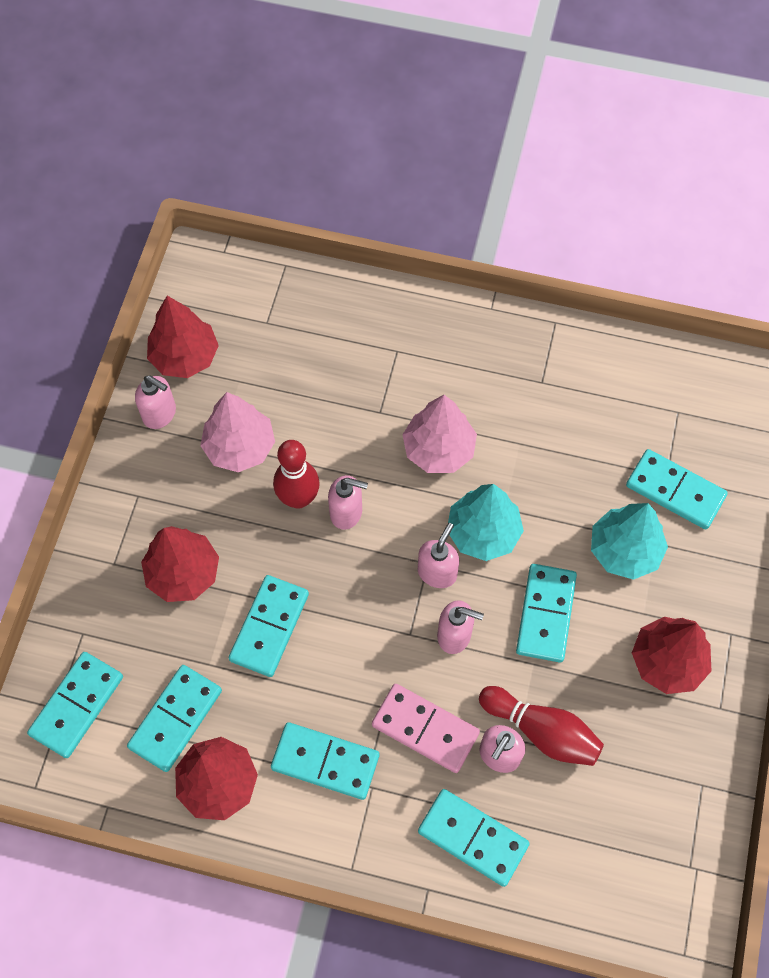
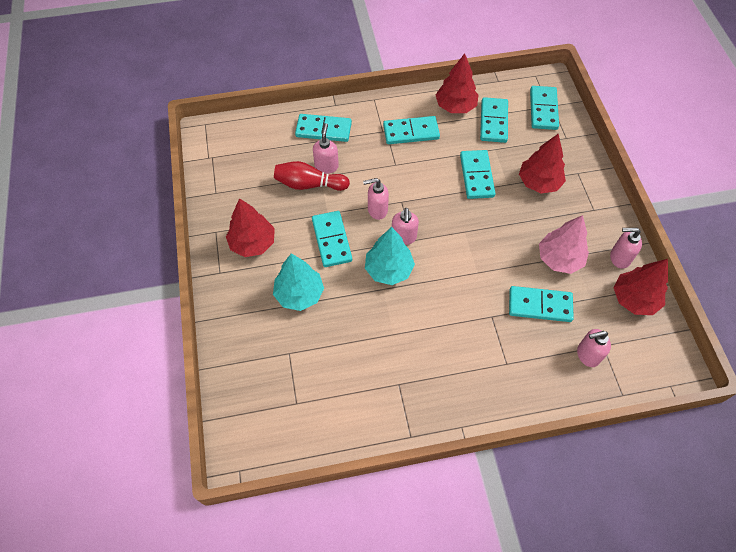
camera: 155 degrees right, 5 degrees down
(298, 498) = (506, 244): red bowling pin -> none
(347, 512) = (473, 248): pink soap dispenser -> pink soap dispenser (587, 355)
(425, 729) = (370, 163): pink domino -> none
(439, 449) = (441, 308): pink tree -> none
(675, 491) = (280, 344): turquoise domino -> turquoise domino (540, 305)

